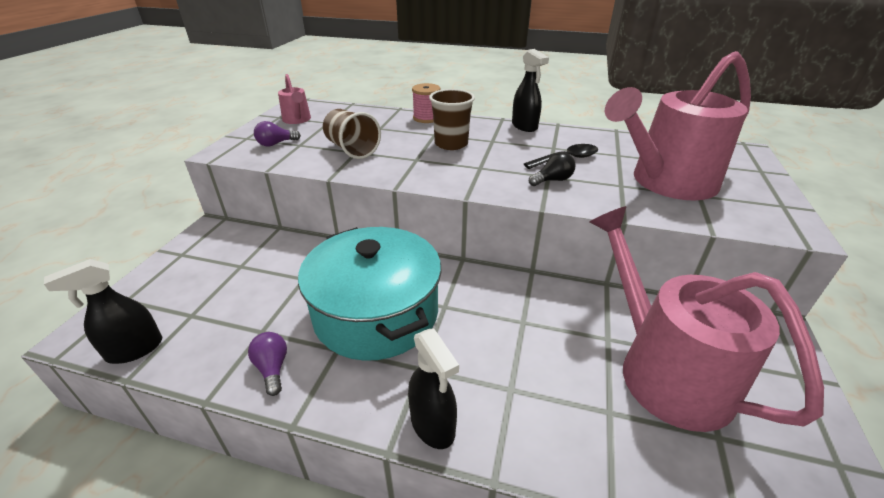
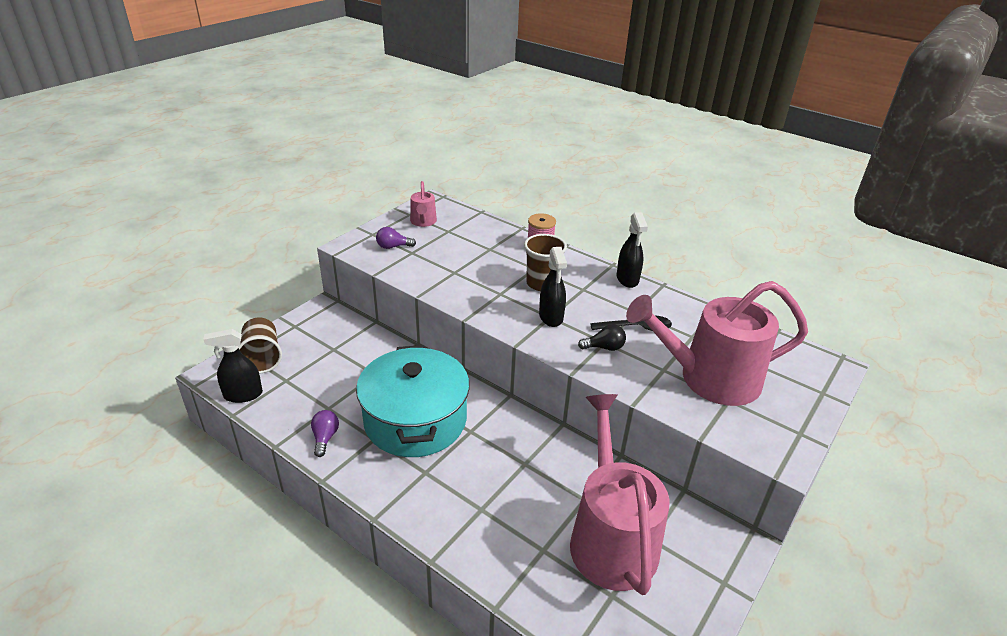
camera: 20 degrees right, 0 degrees up
(352, 149) = (452, 268): brown cup -> brown cup (262, 358)
(433, 425) = (412, 513): black spray bottle -> black spray bottle (551, 317)

